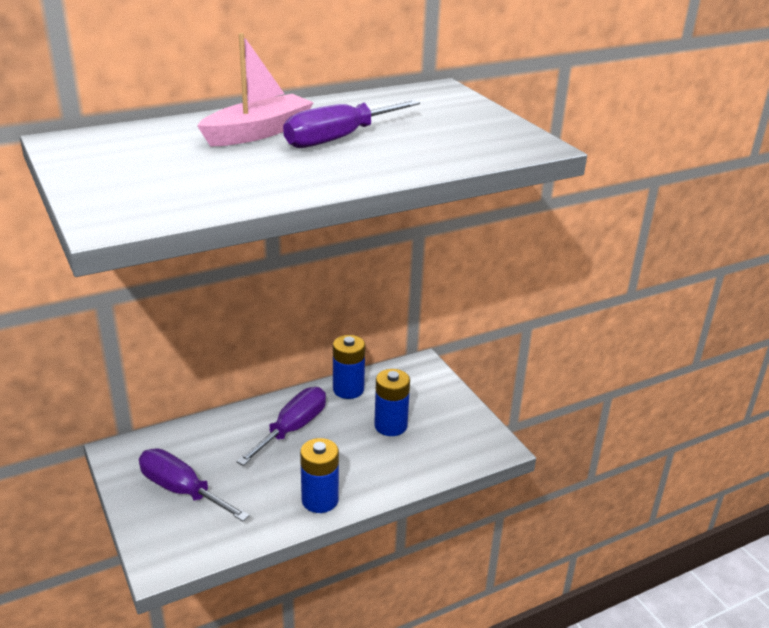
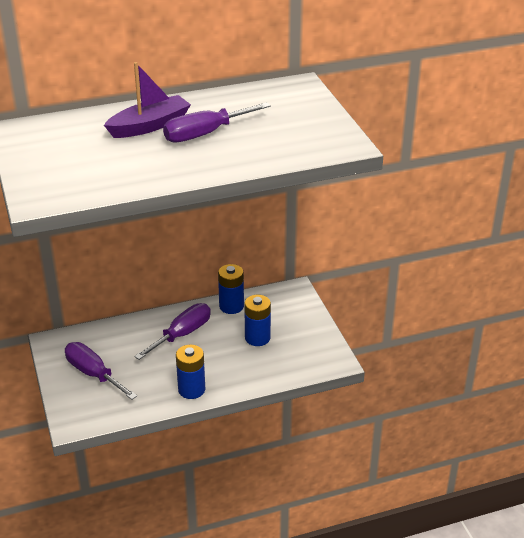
camera: 10 degrees right, 5 degrees up
(258, 133) = (149, 126): pink boat -> purple boat

